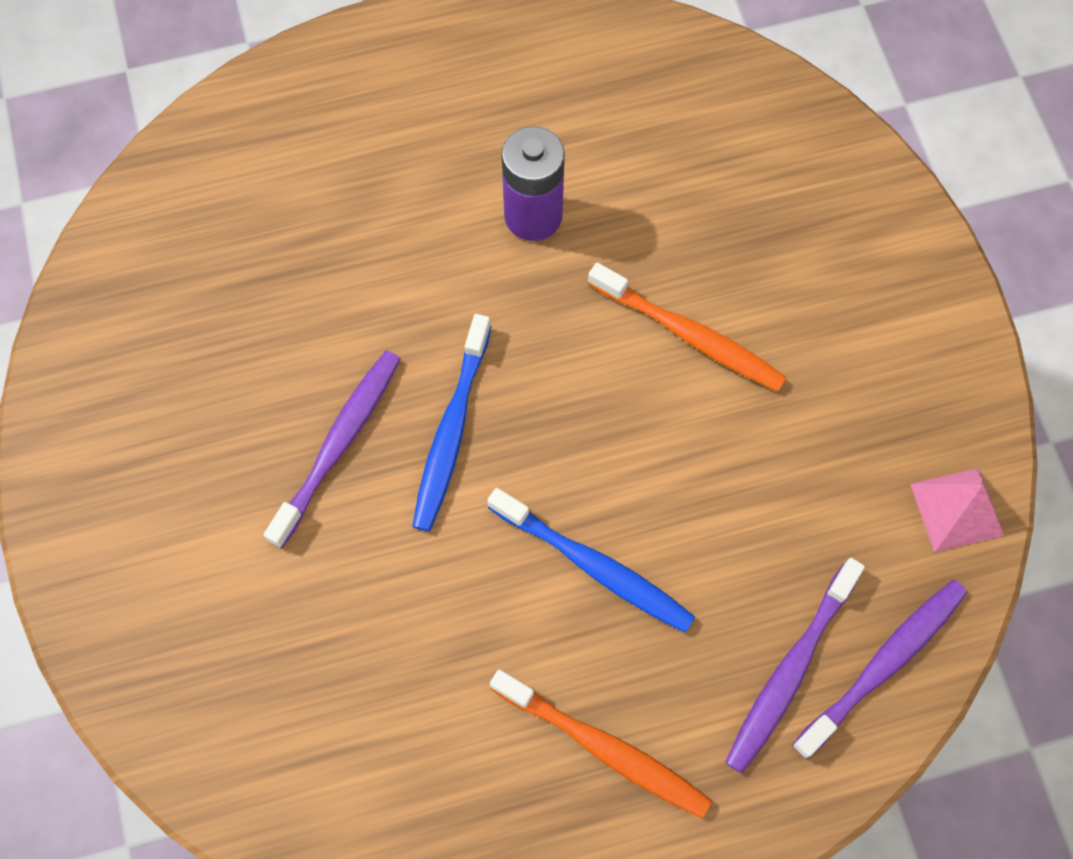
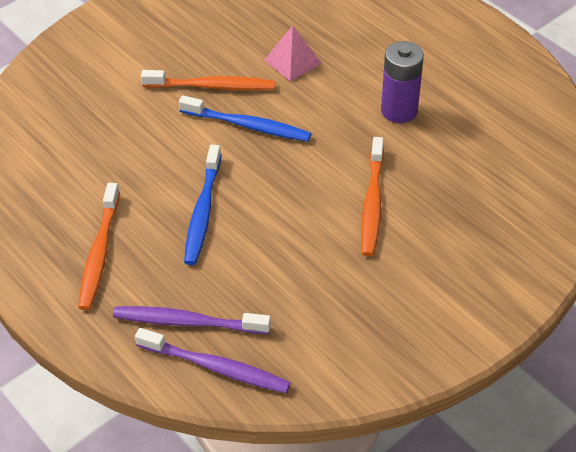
camera: 65 degrees right, 20 degrees down
(338, 445) = (211, 86): purple toothbrush -> orange toothbrush
(452, 430) = (247, 125): blue toothbrush -> blue toothbrush turned 150 degrees counterclockwise
(956, 509) = (341, 373): pink pyramid -> pink pyramid (292, 61)

